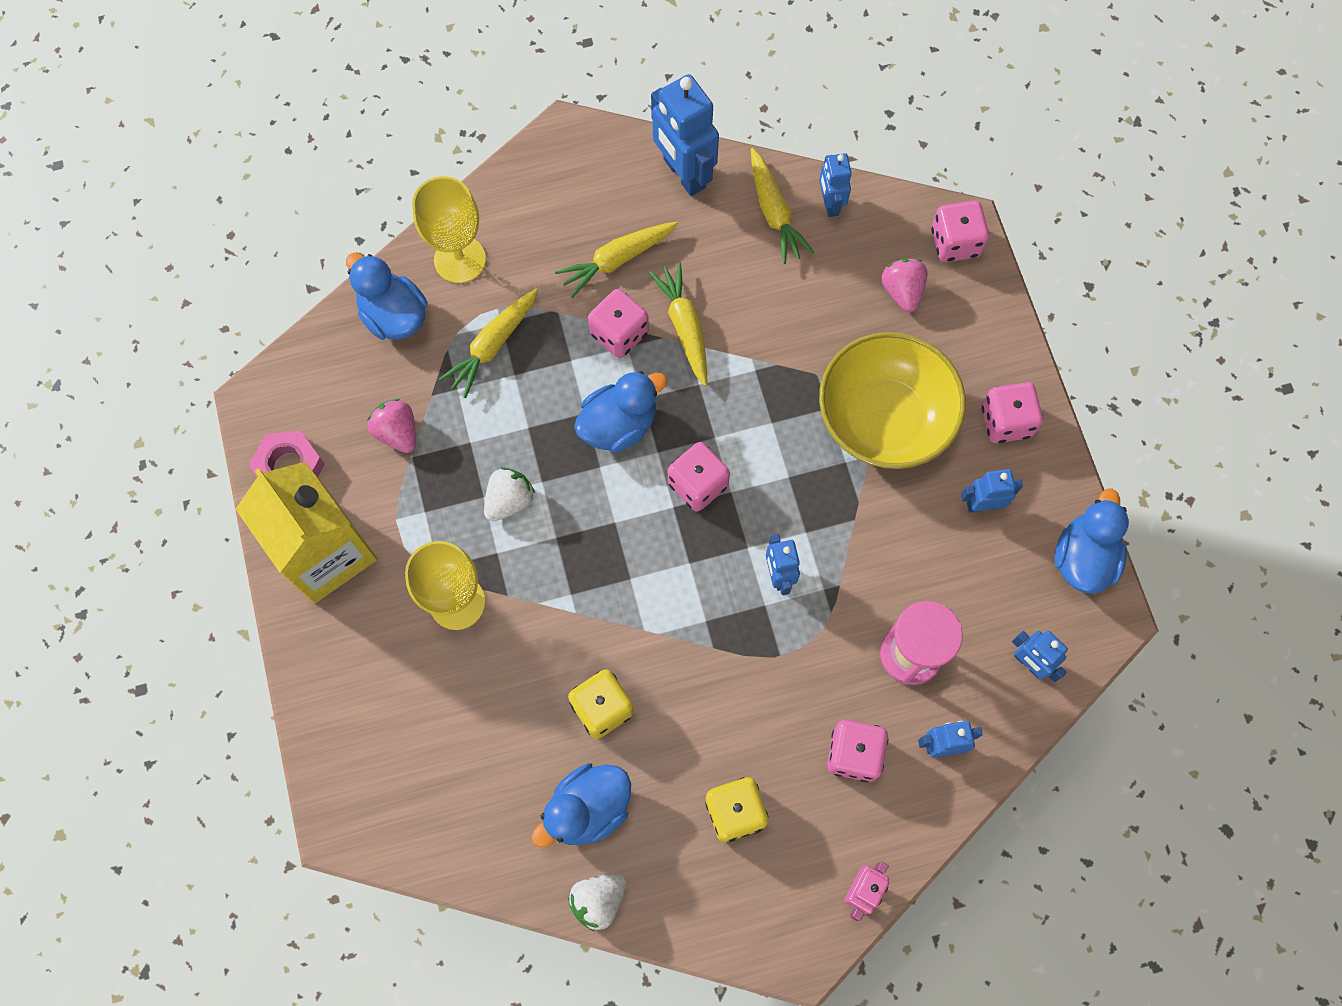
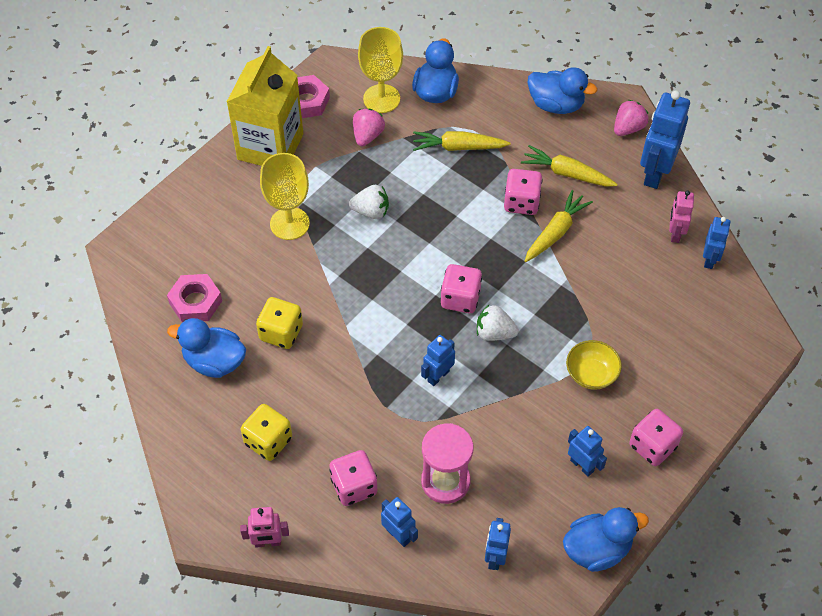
camera: 55 degrees right, 15 degrees down
(460, 259) = (497, 100): yellow goblet -> yellow goblet (381, 99)
(488, 780) = (195, 302): none -> pink nut
(598, 900) = (163, 400): white strawberry -> white strawberry (494, 333)
(619, 425) = (463, 236): blue duck -> blue duck (556, 105)
(774, 212) = (675, 233): yellow carrot -> pink robot
(830, 204) = (710, 259): blue robot -> blue robot turned 150 degrees clockwise
(884, 419) = (591, 374): yellow bowl -> yellow bowl, size x0.49
(902, 291) = (688, 333): pink strawberry -> pink strawberry (628, 128)
(955, 242) = (751, 344): pink dice -> none

